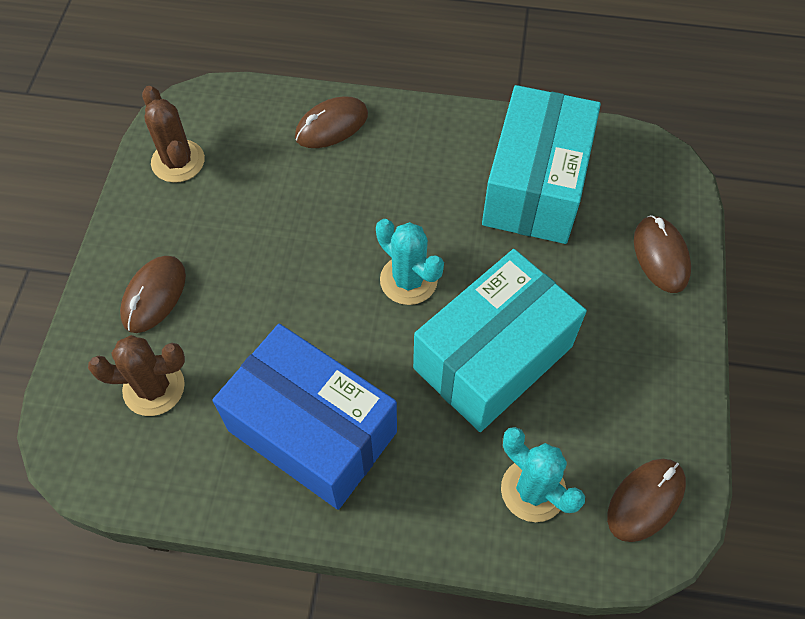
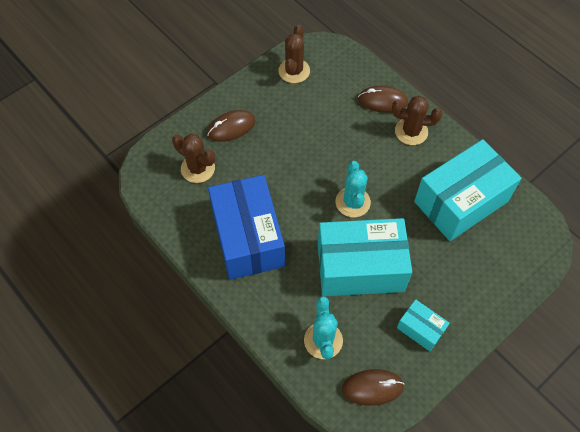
camera: 40 degrees right, 0 degrees up
(401, 141) = (411, 131): none -> brown cactus
(631, 378) = (420, 329): none -> turquoise box
(660, 256) = (495, 283): brown mouse -> none

